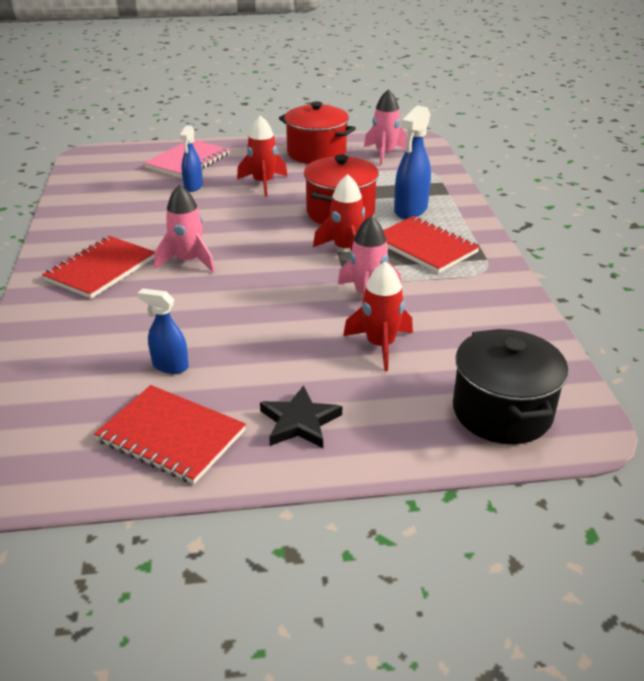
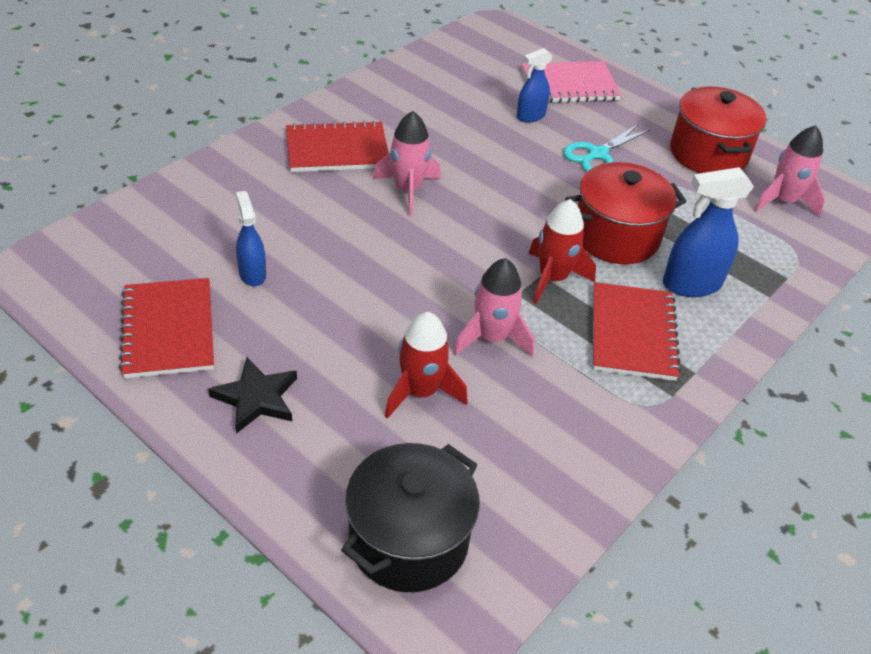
camera: 45 degrees right, 10 degrees up
(263, 183) = (597, 154): red rocket -> turquoise scissors

